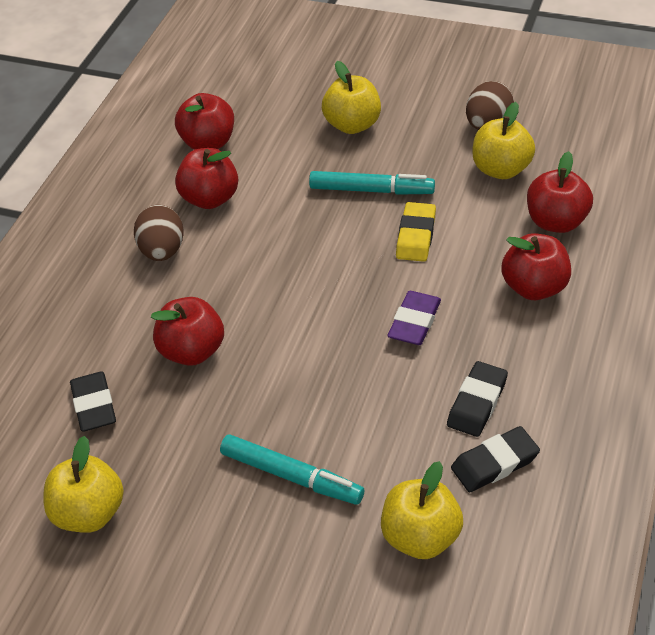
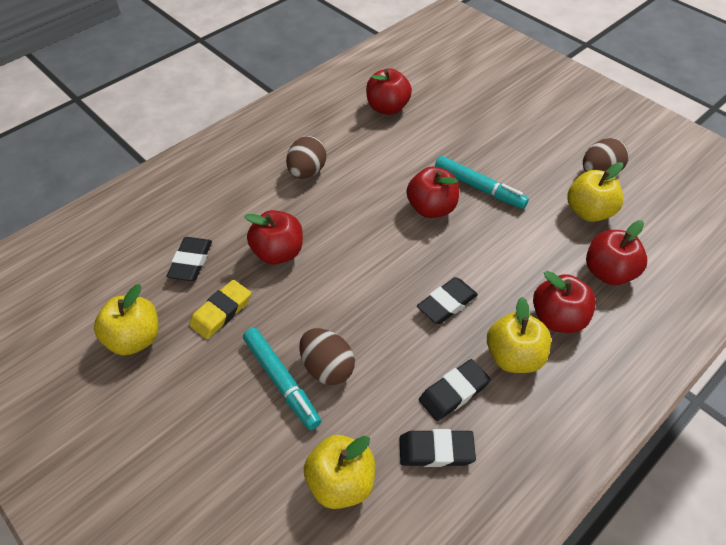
camera: 25 degrees right, 5 degrees up
(210, 198) = (363, 147): red apple -> red apple (431, 208)
(331, 440) = (327, 367): none -> brown egg
(352, 125) = (496, 133): yellow apple -> yellow apple (514, 356)
(414, 322) = (447, 303): purple eraser -> black eraser
(416, 236) = (490, 236): yellow eraser -> yellow eraser (221, 312)

